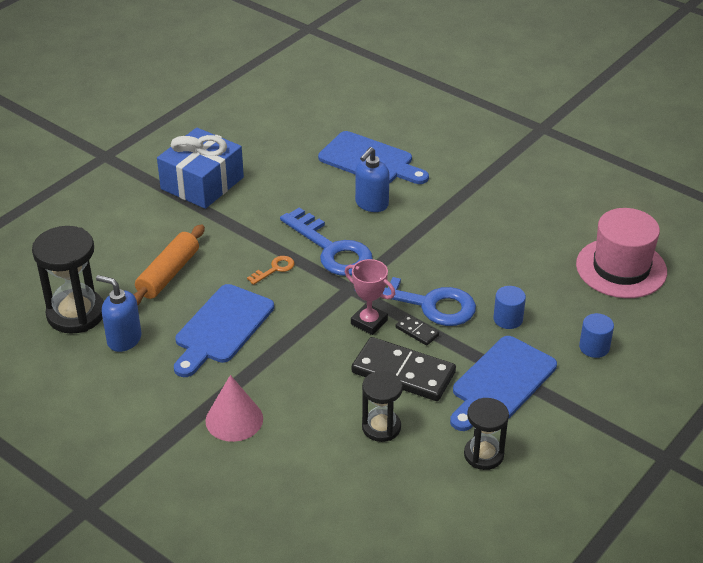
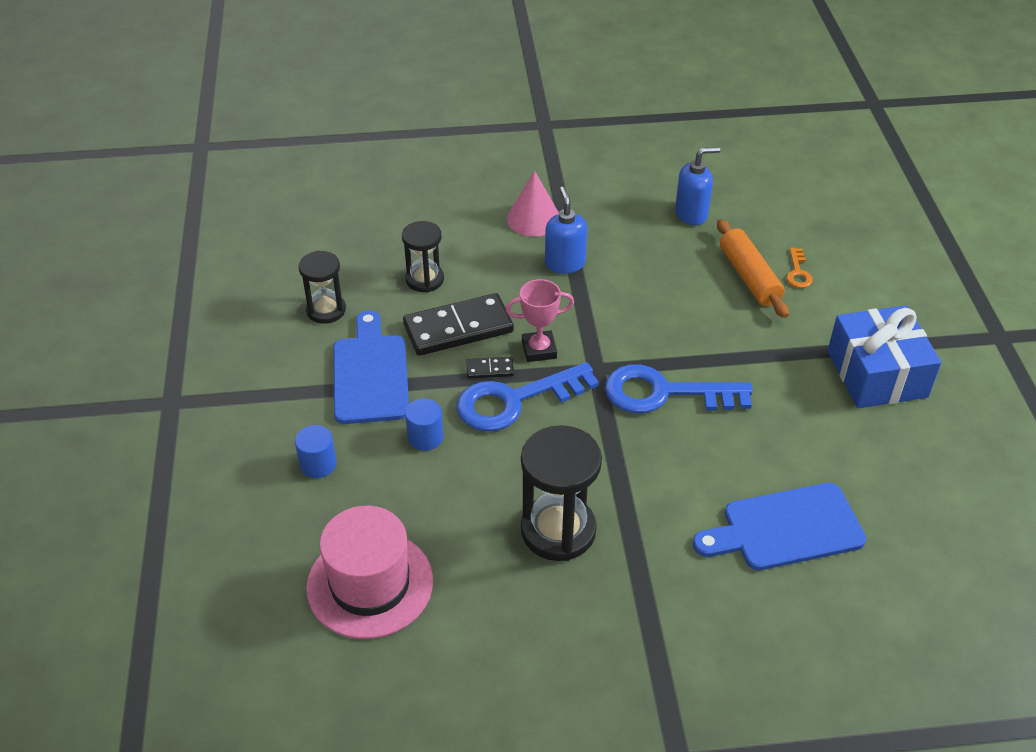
camera: 135 degrees right, 5 degrees up
(76, 314) = (754, 206): black hourglass -> black hourglass (558, 530)
(222, 328) = (641, 267): blue cutting board -> none
(275, 269) = (680, 340): orange key -> orange key (798, 272)
(371, 204) = (703, 471): blue soap dispenser -> blue soap dispenser (564, 263)

